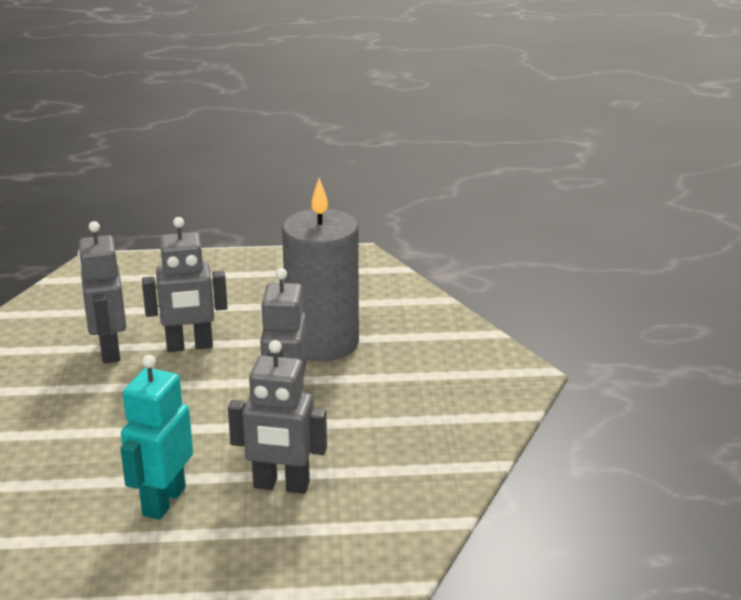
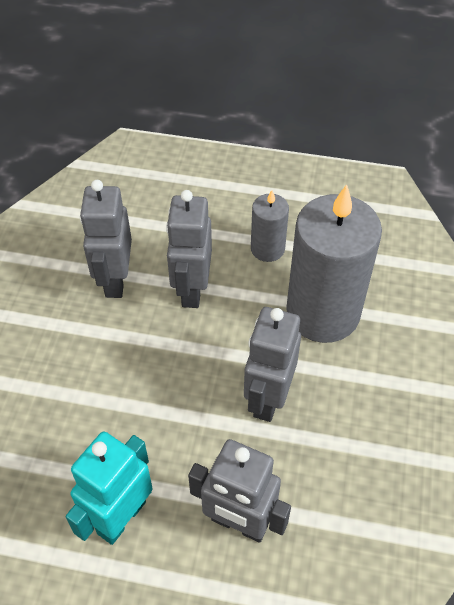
camera: 15 degrees right, 25 degrees up
(189, 346) = (191, 289): grey robot -> grey robot turned 90 degrees clockwise
(257, 310) = (267, 249): none -> grey candle

